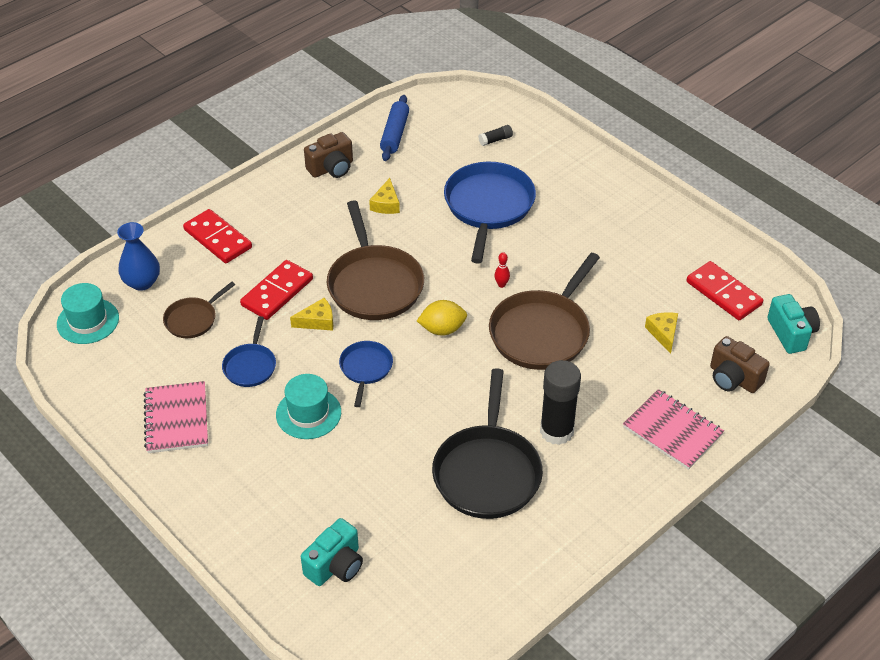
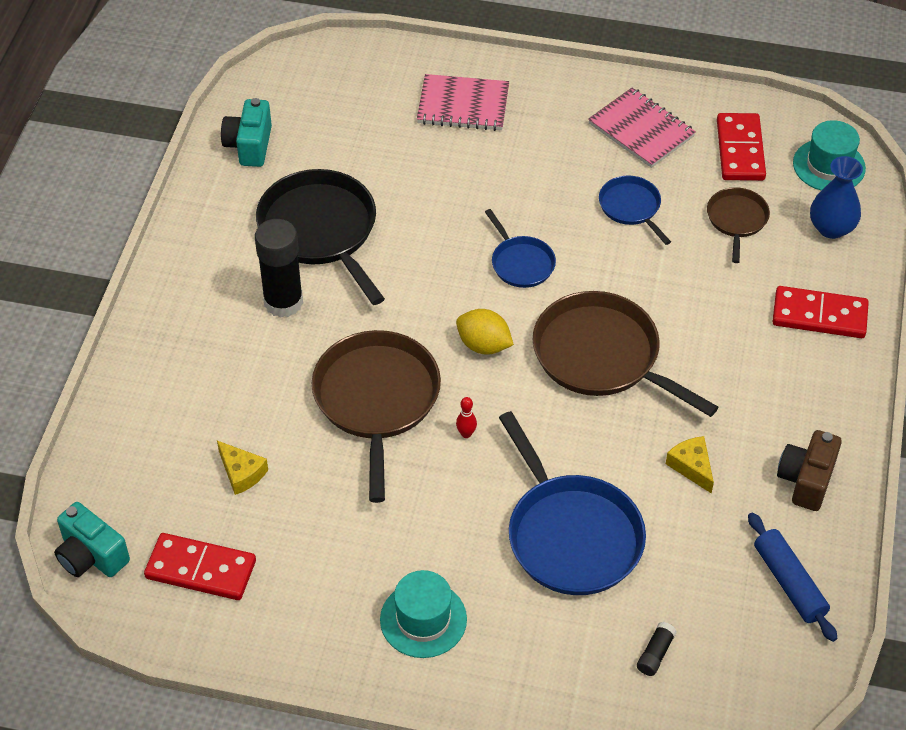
camera: 145 degrees right, 5 degrees up
(277, 292) = (690, 291): red domino -> red domino (740, 150)
(308, 413) = (531, 195): turquoise hat -> turquoise hat (423, 619)
(317, 321) = (617, 284): yellow cheese -> none
(335, 565) = (387, 96): turquoise camera -> turquoise camera (249, 145)
(442, 329) = (484, 345): yellow lemon -> yellow lemon turned 75 degrees clockwise
(672, 431) = (166, 363): pink notebook -> pink notebook (463, 105)
(733, 378) = (132, 458): brown camera -> none

